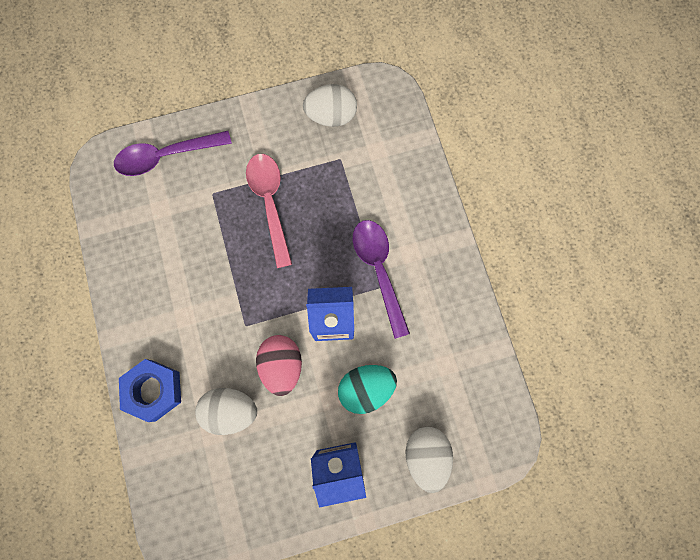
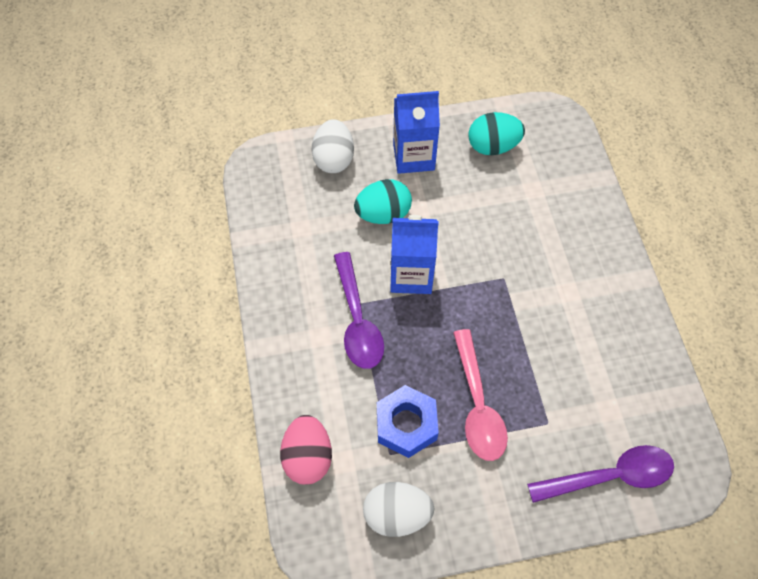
camera: 175 degrees left, 15 degrees down
(154, 390) = (592, 228): blue nut -> blue nut (406, 424)
(230, 410) = (515, 206): white egg -> none
(253, 490) = (493, 146): none -> turquoise egg
(282, 365) = (465, 239): pink egg -> pink egg (308, 457)

